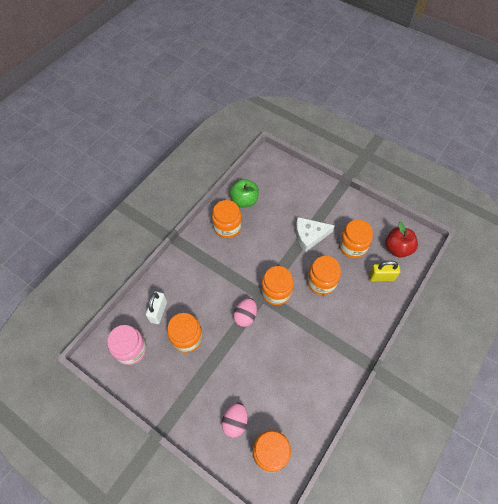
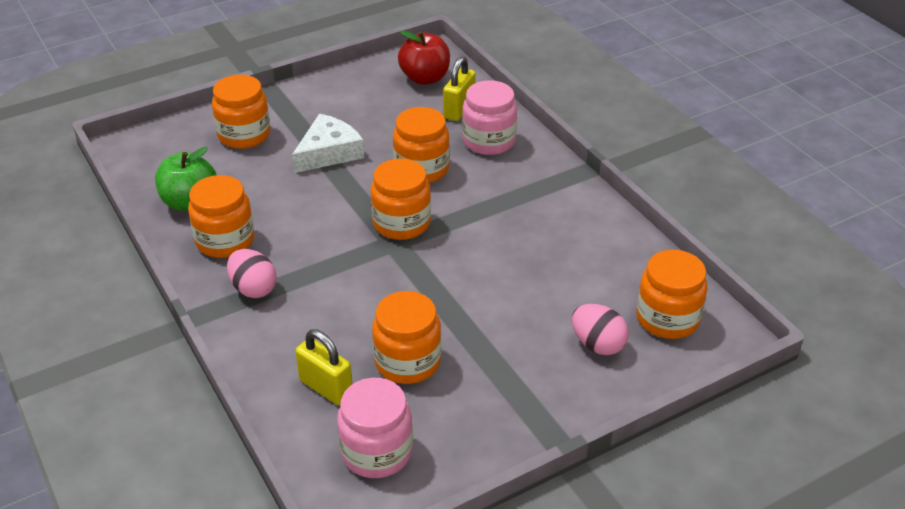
camera: 65 degrees left, 20 degrees down
(158, 311) = (326, 388): white padlock -> yellow padlock
(245, 316) = (419, 273): pink egg -> pink egg (253, 289)
(309, 235) = (329, 152): white cheese -> white cheese turned 150 degrees counterclockwise
(352, 246) = (386, 117): orange jar -> orange jar (244, 135)
(363, 303) = (488, 141): none -> pink jar

